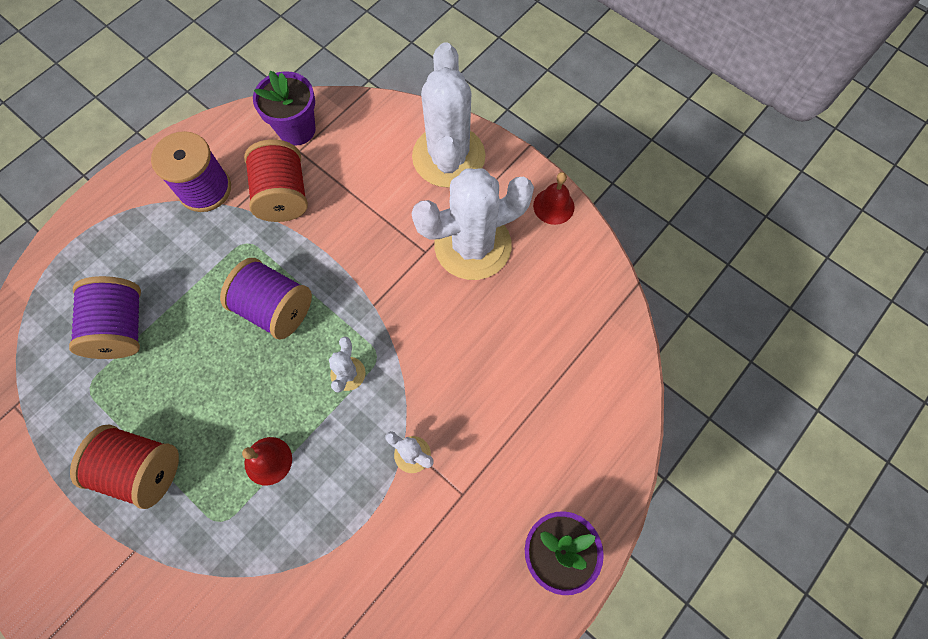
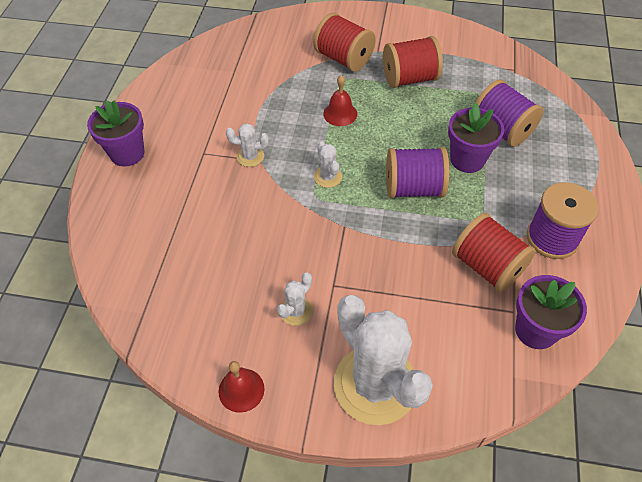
camera: 150 degrees right, 15 degrees down
(188, 563) = (344, 59): none -> red spool
(193, 311) = (467, 160): none -> purple flower pot
(472, 245) = (296, 311): white cactus -> white cactus, size x0.42

